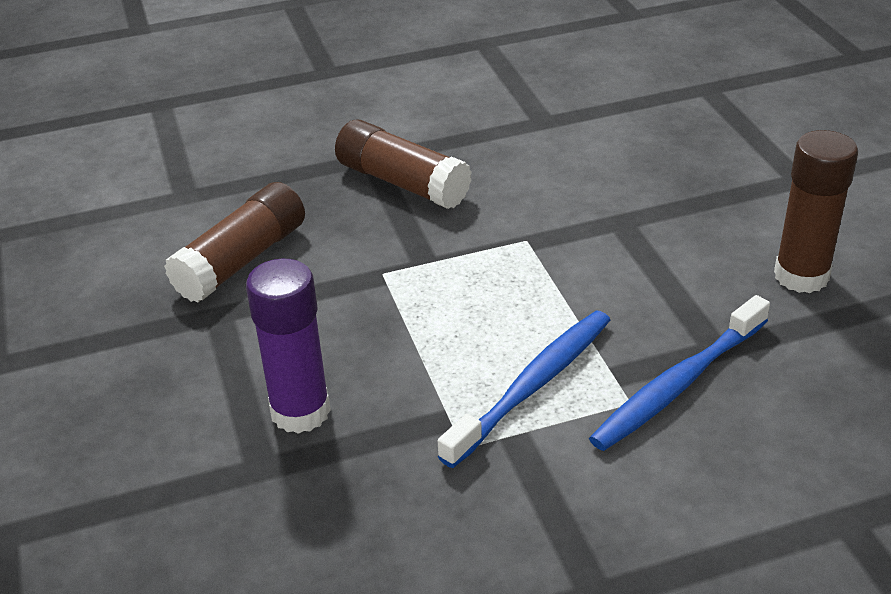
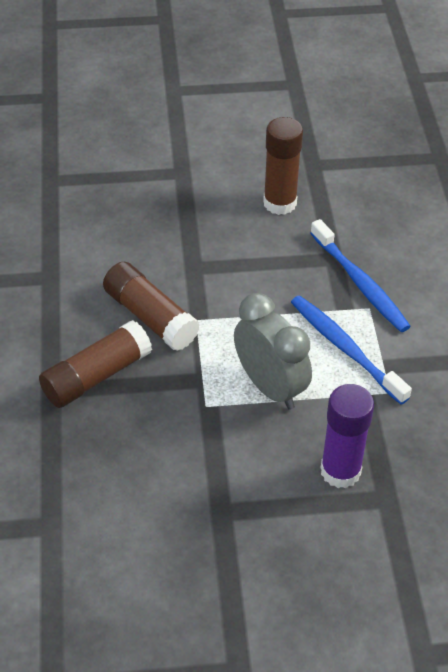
camera: 80 degrees left, 10 degrees up
(242, 260) = (160, 491): brown glue stick -> brown glue stick (150, 317)
(432, 322) = (270, 387): none -> grey clock

